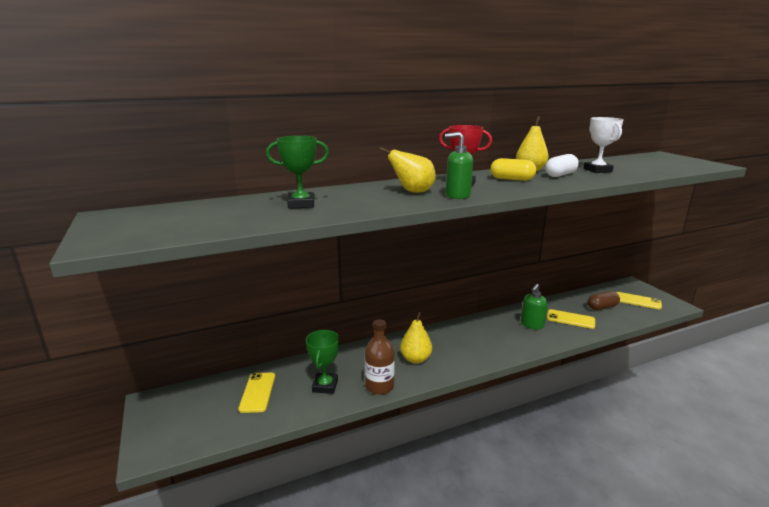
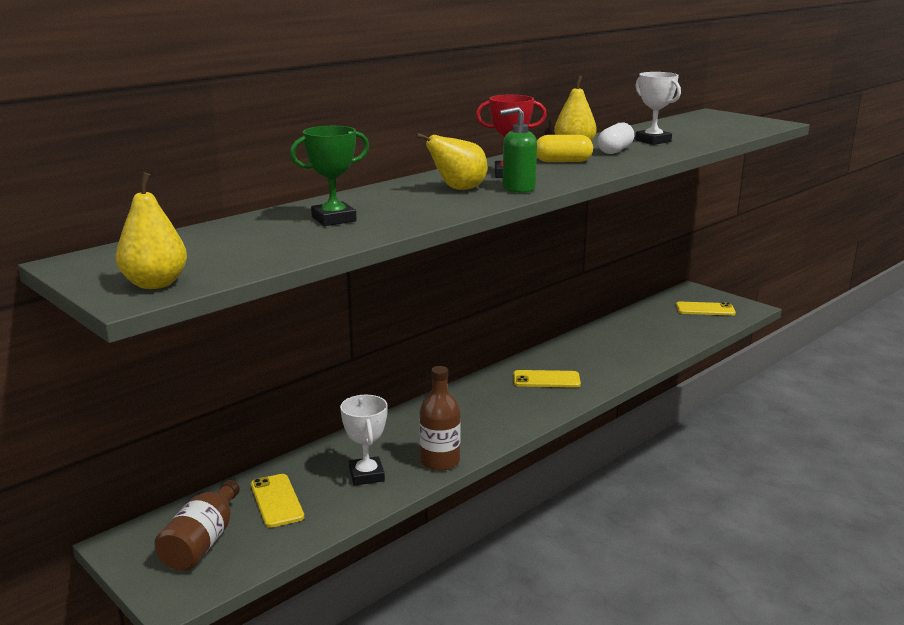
camera: 20 degrees left, 0 degrees up
(194, 413) = (202, 542): none -> brown bottle
(325, 386) = (366, 475): green trophy -> white trophy
(415, 359) = (467, 422): yellow pear -> yellow pear (155, 284)
(532, 325) = (593, 357): green soap dispenser -> none
(570, 319) = (636, 343): yellow phone -> yellow phone (546, 379)
(602, 307) = (667, 323): brown capsule -> none

